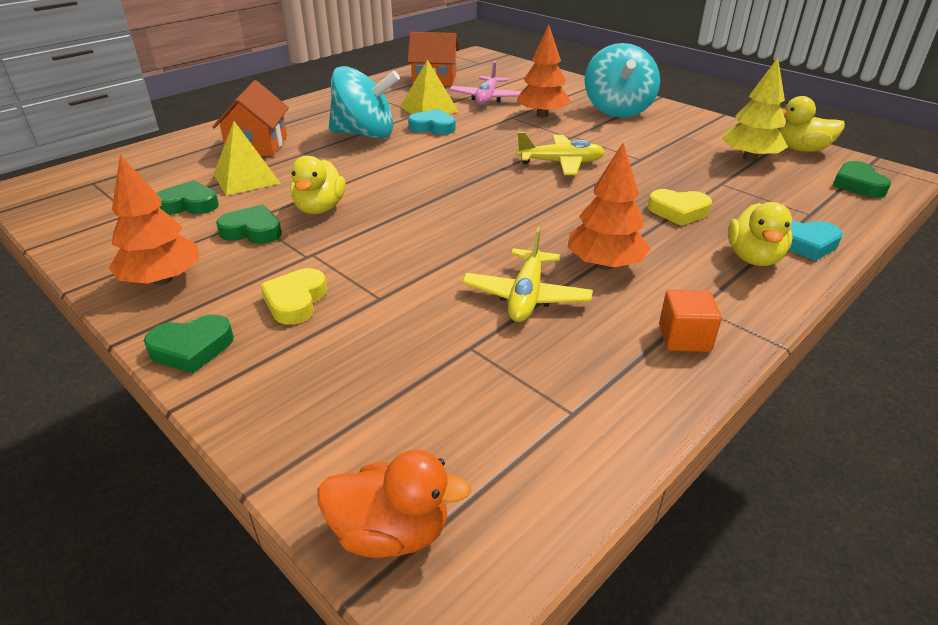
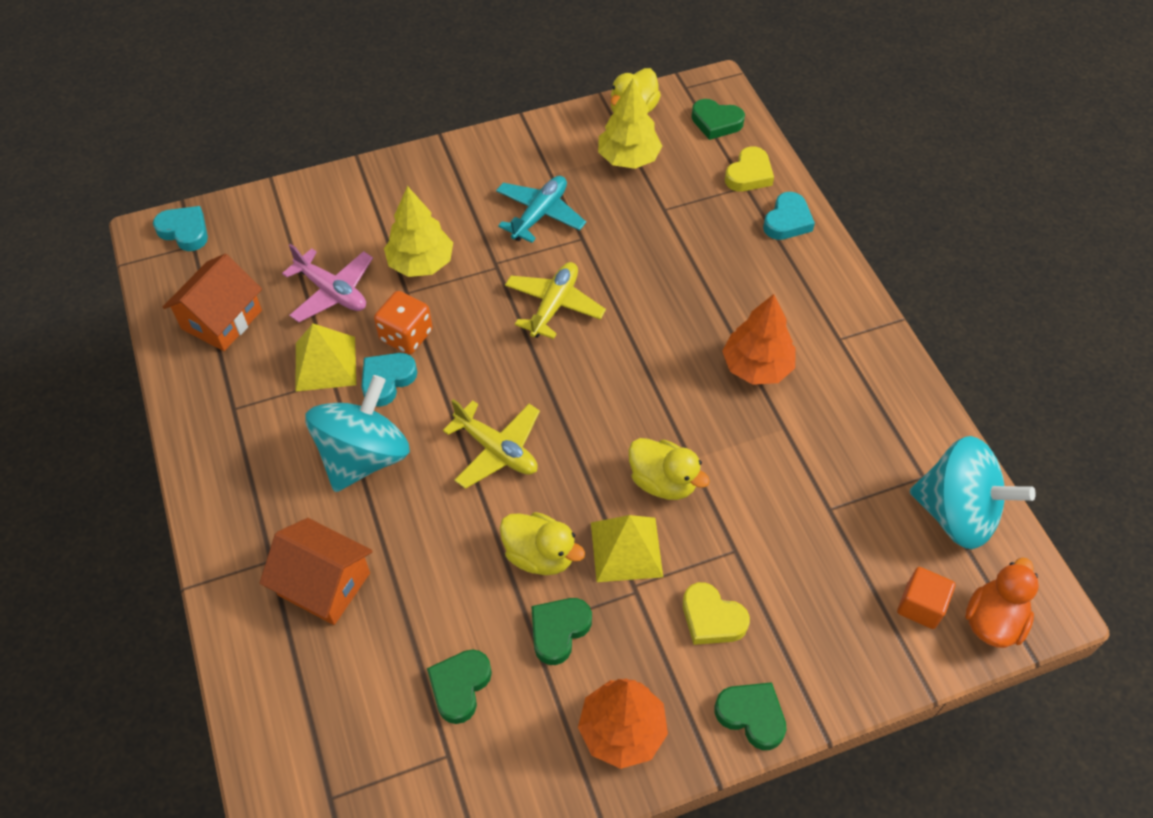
camera: 65 degrees left, 20 degrees up
(192, 348) = (751, 716): green heart -> green heart turned 60 degrees counterclockwise
(246, 178) = (421, 614): yellow pyramid -> yellow pyramid (626, 549)
(475, 124) = (406, 336): none -> orange dice
(487, 59) = (185, 231): none -> turquoise heart
(526, 296) = (778, 442): yellow plane -> yellow plane (497, 450)
(542, 115) = (421, 263): orange tree -> yellow tree
(617, 110) = (452, 191): turquoise spinning top -> turquoise spinning top (956, 513)
(640, 140) = (540, 214): none -> turquoise plane
(678, 211) = (697, 269): yellow heart -> yellow heart (749, 174)
(684, 338) = (871, 370): orange cube -> orange cube (920, 606)
(753, 258) = (791, 265): yellow duck -> yellow duck (663, 482)

